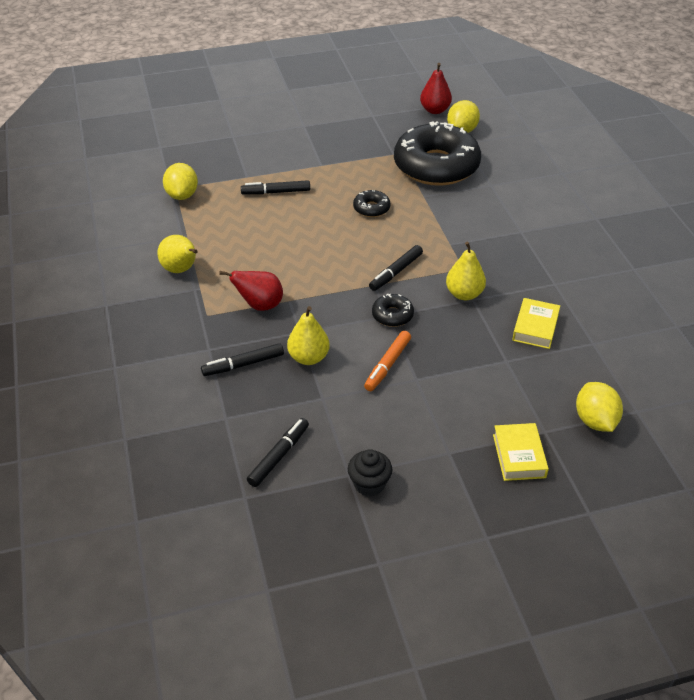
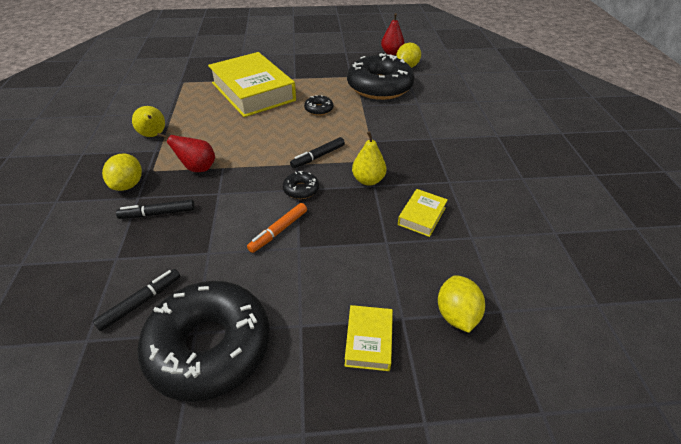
camera: 10 degrees right, 0 degrees up
(182, 195) = (185, 87): yellow lemon -> yellow lemon (128, 185)
(276, 192) = (253, 91): black marker -> yellow book
(308, 357) = (214, 215): yellow pear -> none
(369, 484) = (209, 346): black cupcake -> black donut

